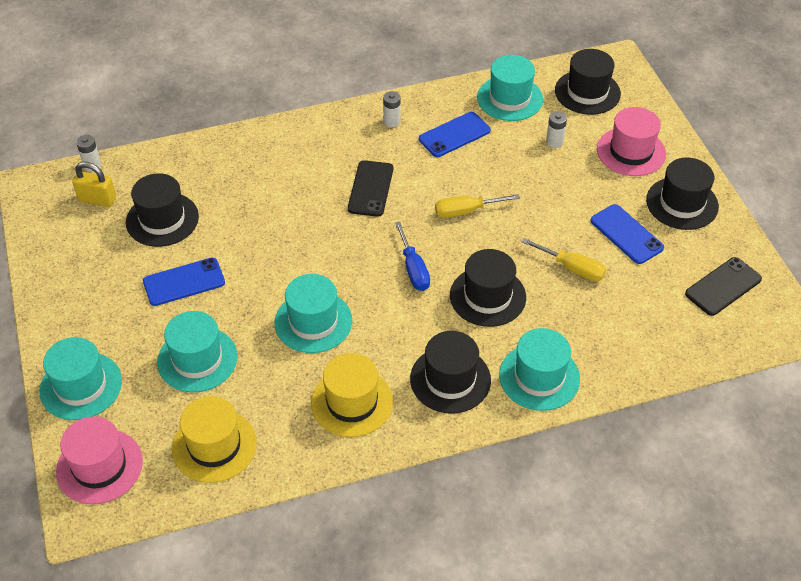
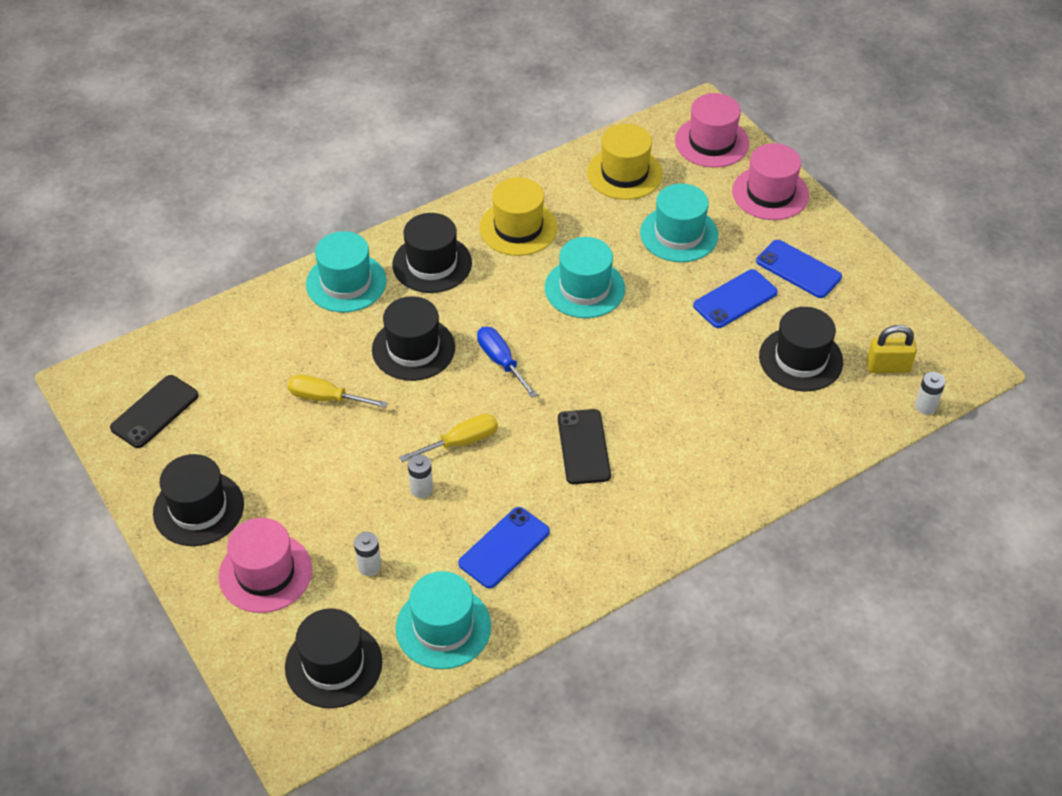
camera: 165 degrees right, 0 degrees up
(81, 386) = (770, 193): turquoise hat -> pink hat
(392, 121) = (593, 550): white battery -> white battery (421, 489)
(626, 234) = (266, 452): blue phone -> blue phone (798, 269)

